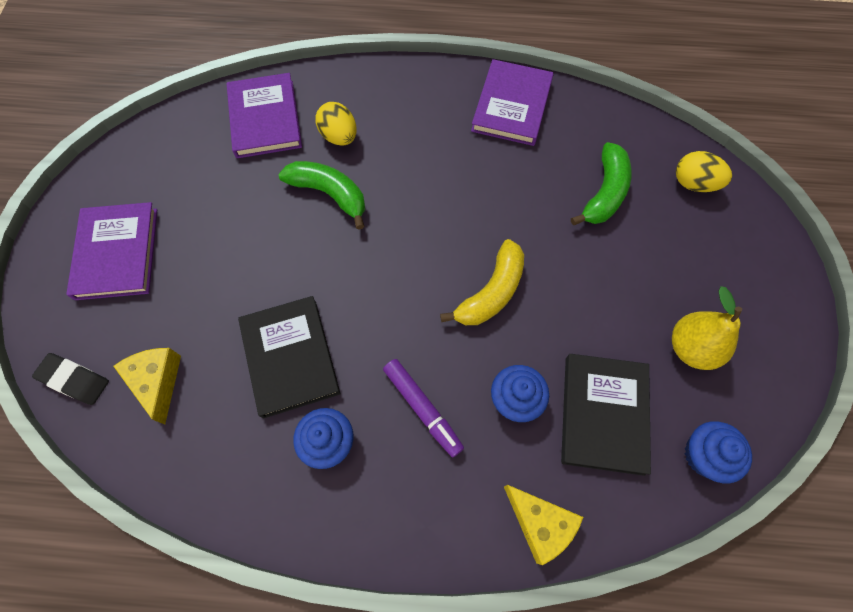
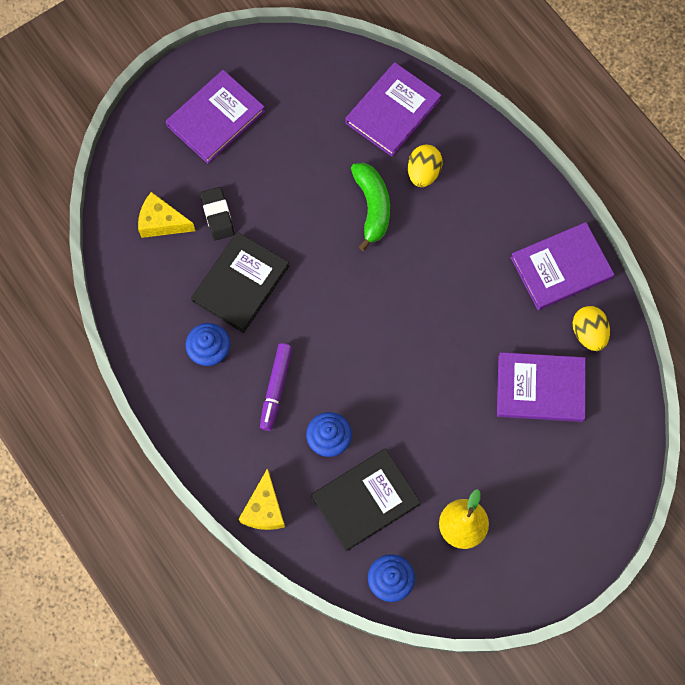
camera: 50 degrees right, 5 degrees up
(74, 380) = (123, 176): black eraser -> black eraser (217, 215)
(157, 381) = (162, 222): yellow cheese -> yellow cheese turned 105 degrees counterclockwise
(491, 292) = (391, 370): yellow banana -> none
(604, 193) = (540, 388): green banana -> purple book
(693, 184) = (606, 446): yellow egg -> yellow egg (588, 333)

